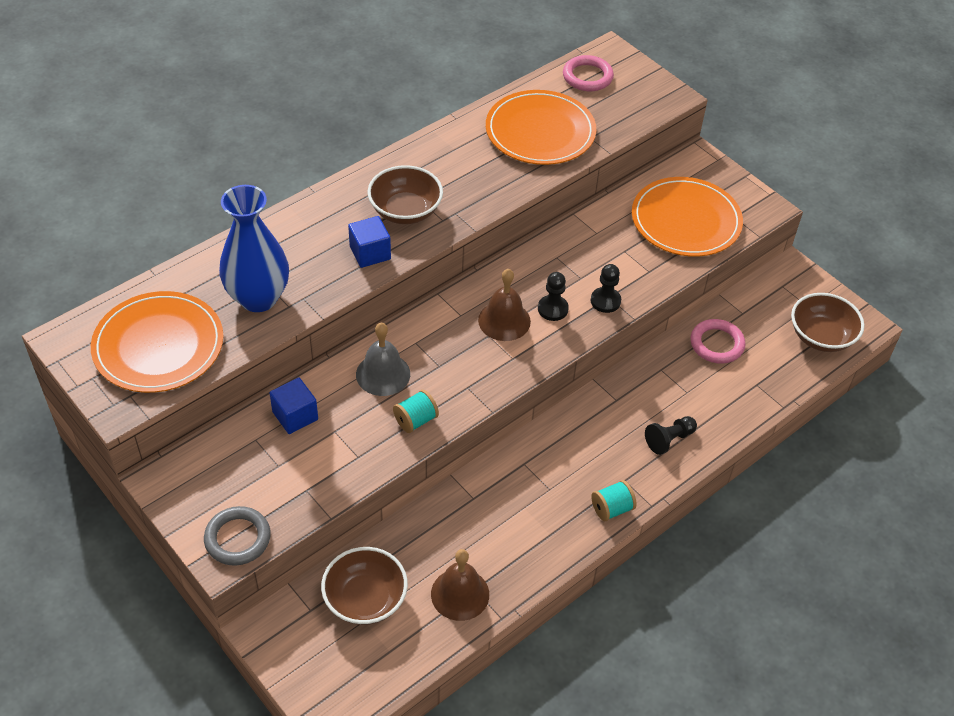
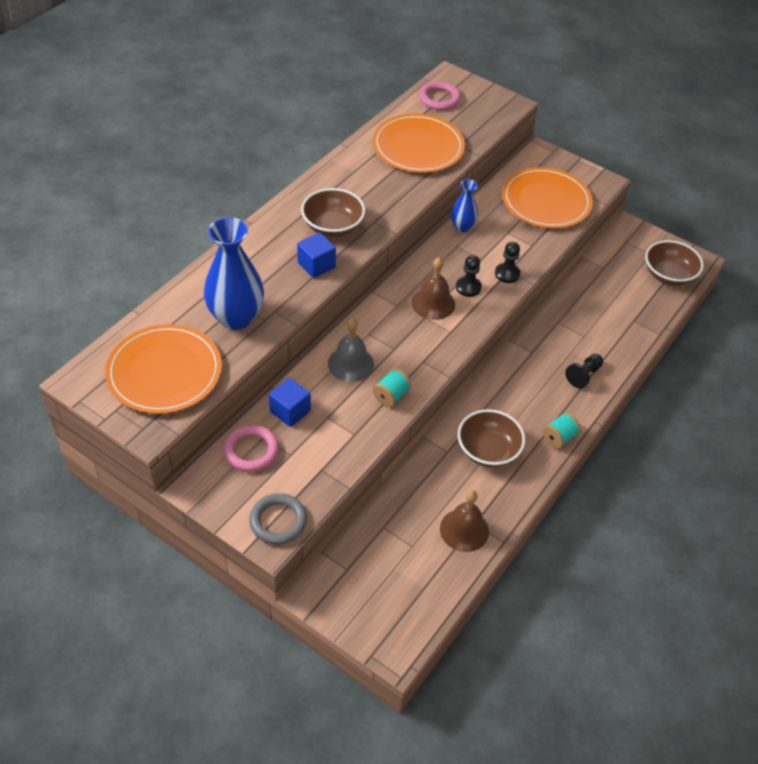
camera: 15 degrees left, 0 degrees up
(365, 599) = (389, 550): brown bowl -> brown bowl (488, 450)
(572, 235) = (462, 227): none -> blue vase
(717, 344) = (593, 295): pink ring -> pink ring (251, 451)

